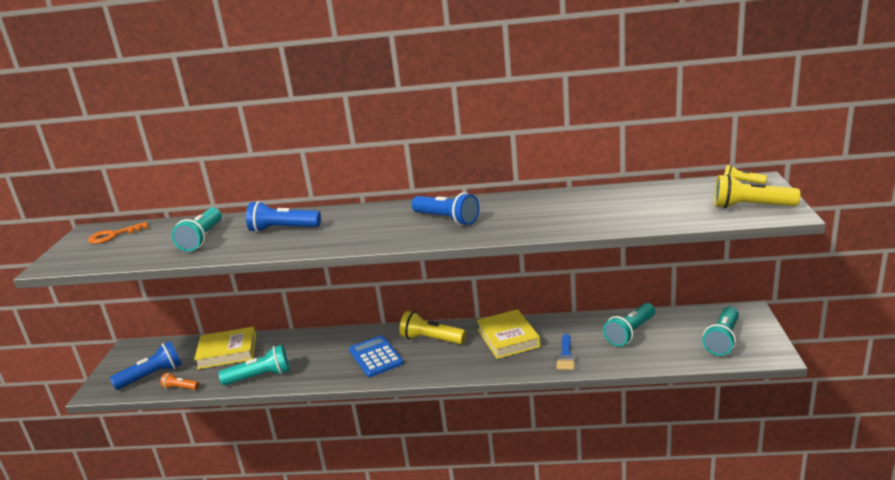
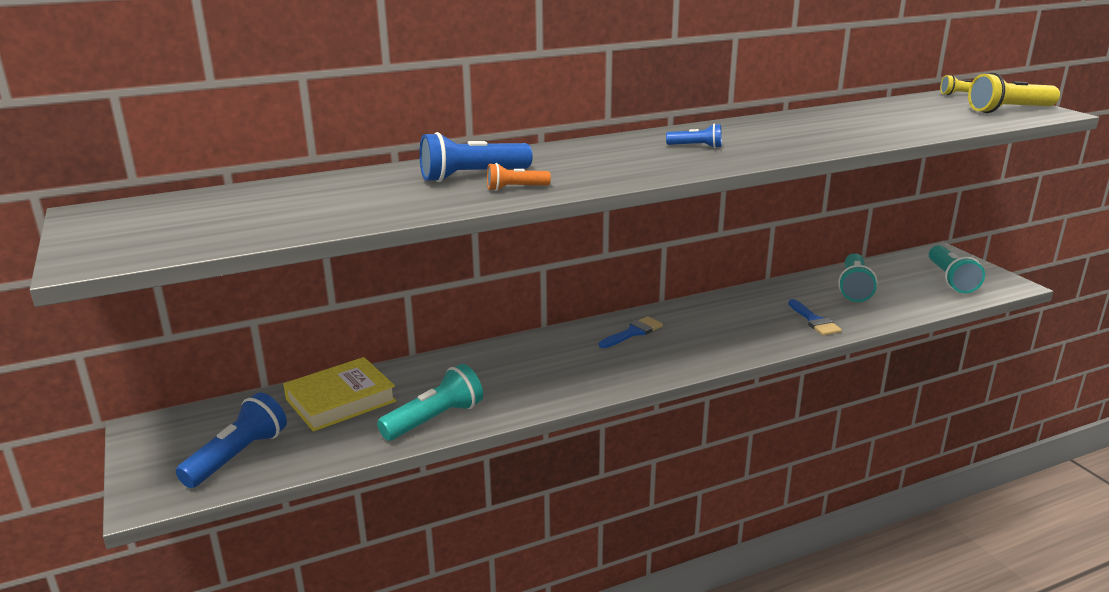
camera: 30 degrees left, 0 degrees up
(114, 235) = (161, 212): orange key -> none
(180, 388) = (312, 461): orange flashlight -> orange flashlight (515, 188)
(202, 238) = (349, 198): turquoise flashlight -> none
(376, 357) = (582, 364): blue calculator -> none
(431, 339) = (633, 332): yellow flashlight -> blue brush
(447, 219) = (696, 146): blue flashlight -> blue flashlight, size x0.55
(508, 338) = (727, 315): yellow book -> none

